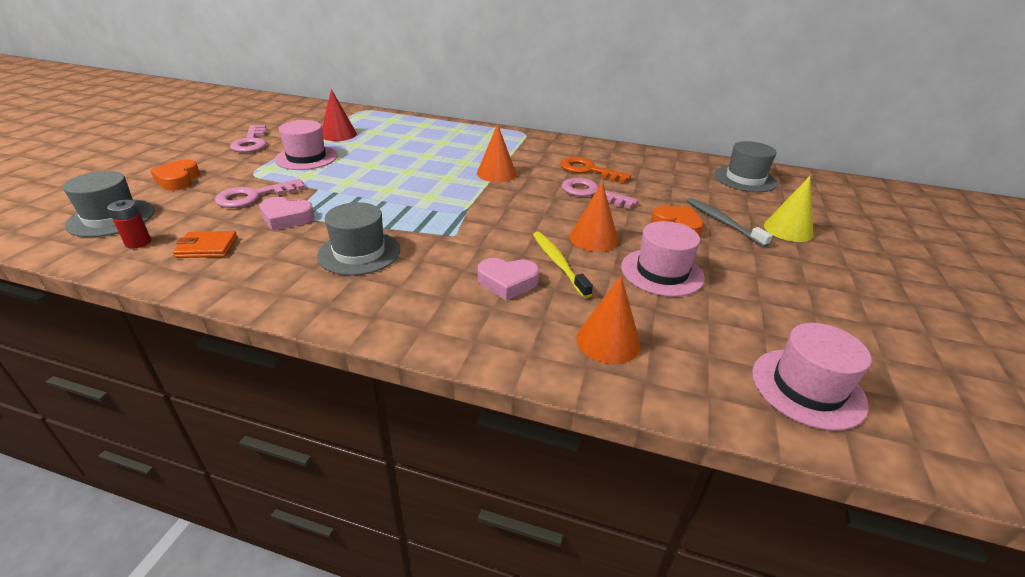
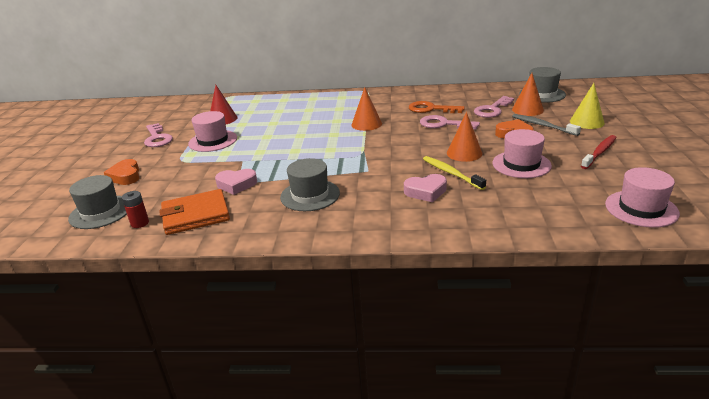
camera: 10 degrees left, 5 degrees down
(207, 247) = (196, 215): orange wallet -> orange wallet, size x1.71
(253, 196) = (197, 175): pink key -> pink key (492, 110)
(608, 341) = (512, 210): orange cone -> orange cone (527, 109)
(785, 279) = (599, 152): none -> red toothbrush

